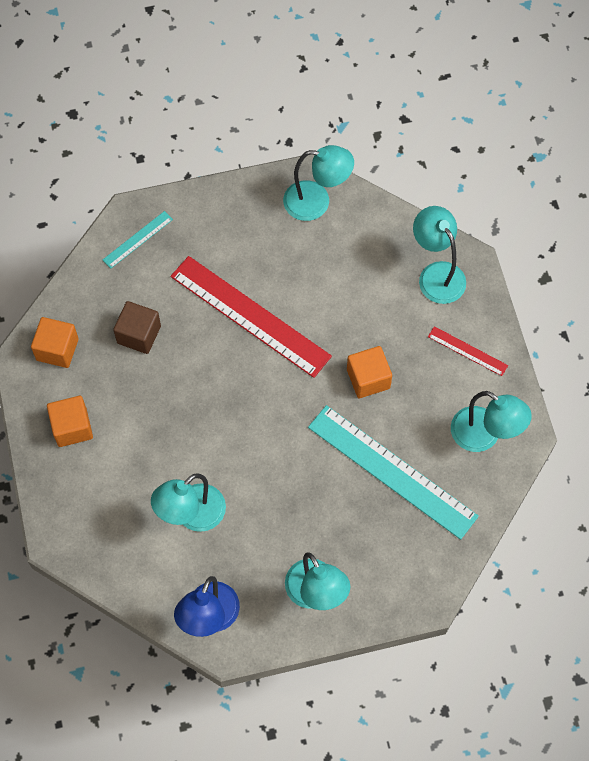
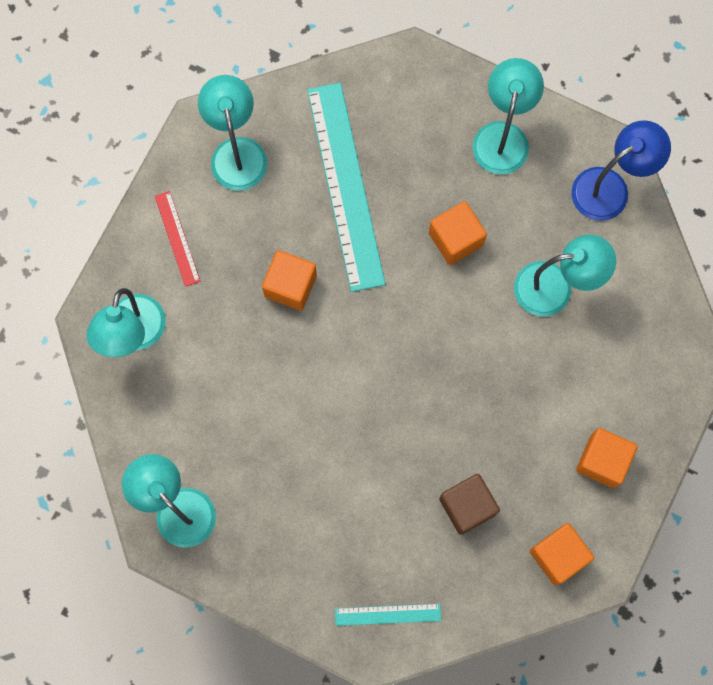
camera: 140 degrees left, 10 degrees up
(250, 316) = (345, 438): red ruler -> none
(287, 494) = (455, 239): none -> orange cube

